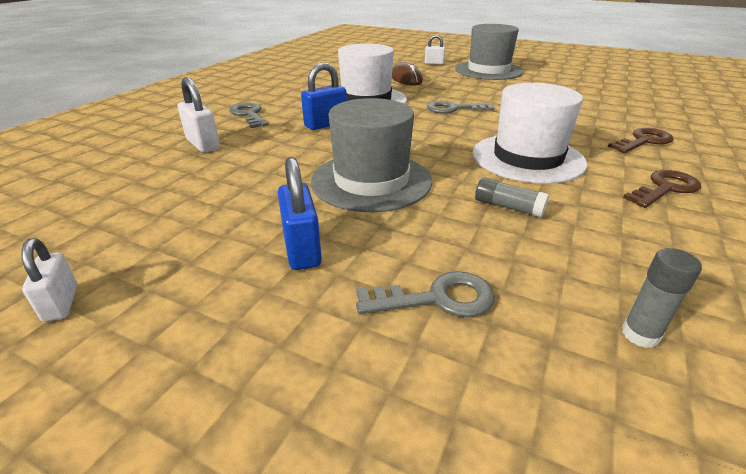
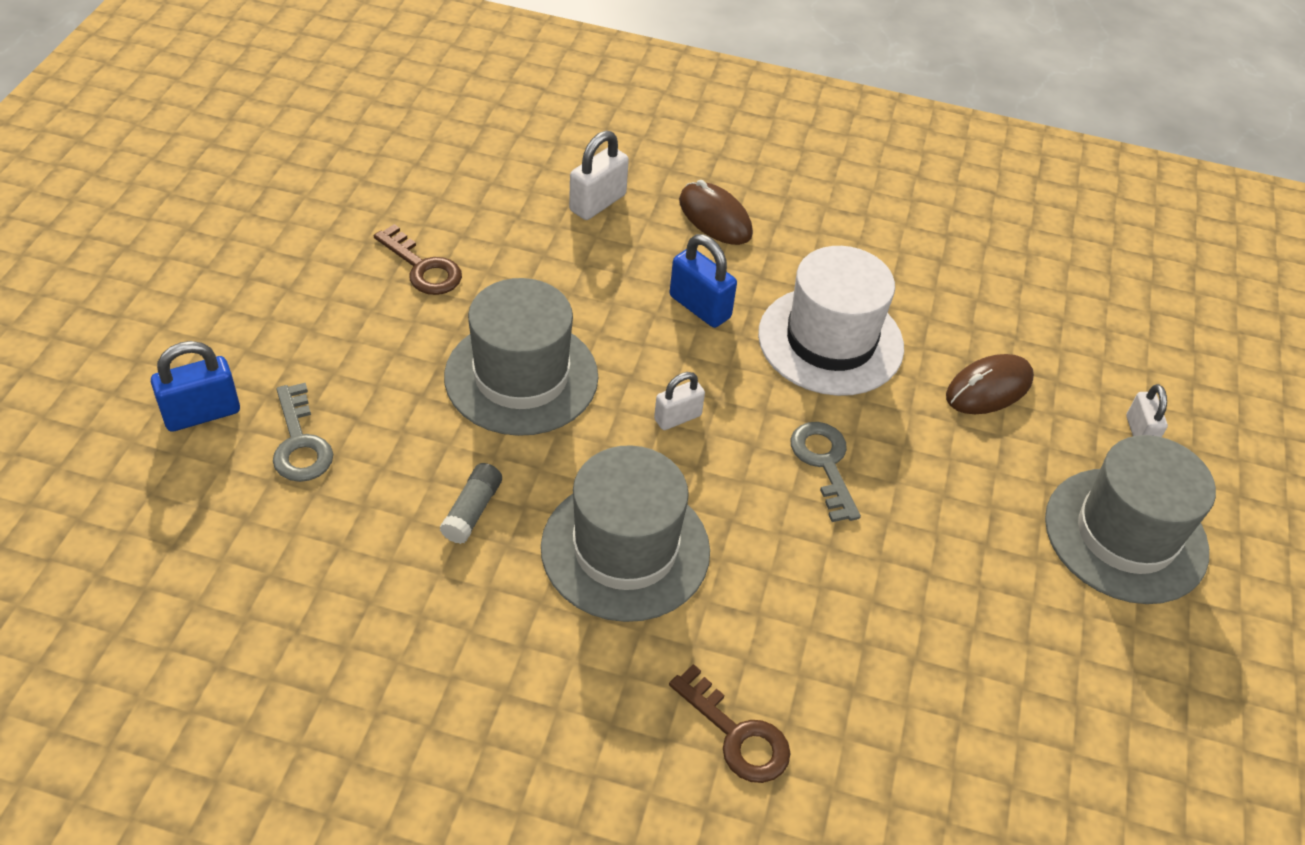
camera: 75 degrees right, 15 degrees up
(61, 303) = (291, 217): white padlock -> white padlock (677, 418)
(249, 115) = (715, 217): grey key -> brown mouse
(302, 249) = (370, 339): blue padlock -> blue padlock (202, 413)
(527, 158) = (625, 549): white hat -> grey hat
(640, 334) = (254, 585): grey glue stick -> none
(665, 188) = (549, 704): brown key -> brown key (423, 267)

